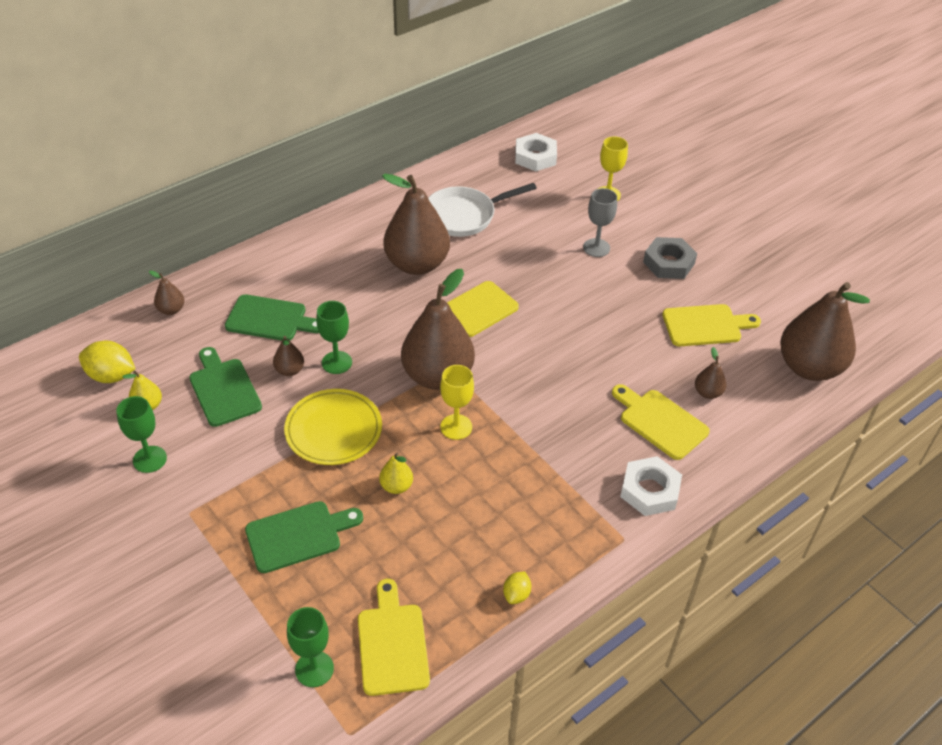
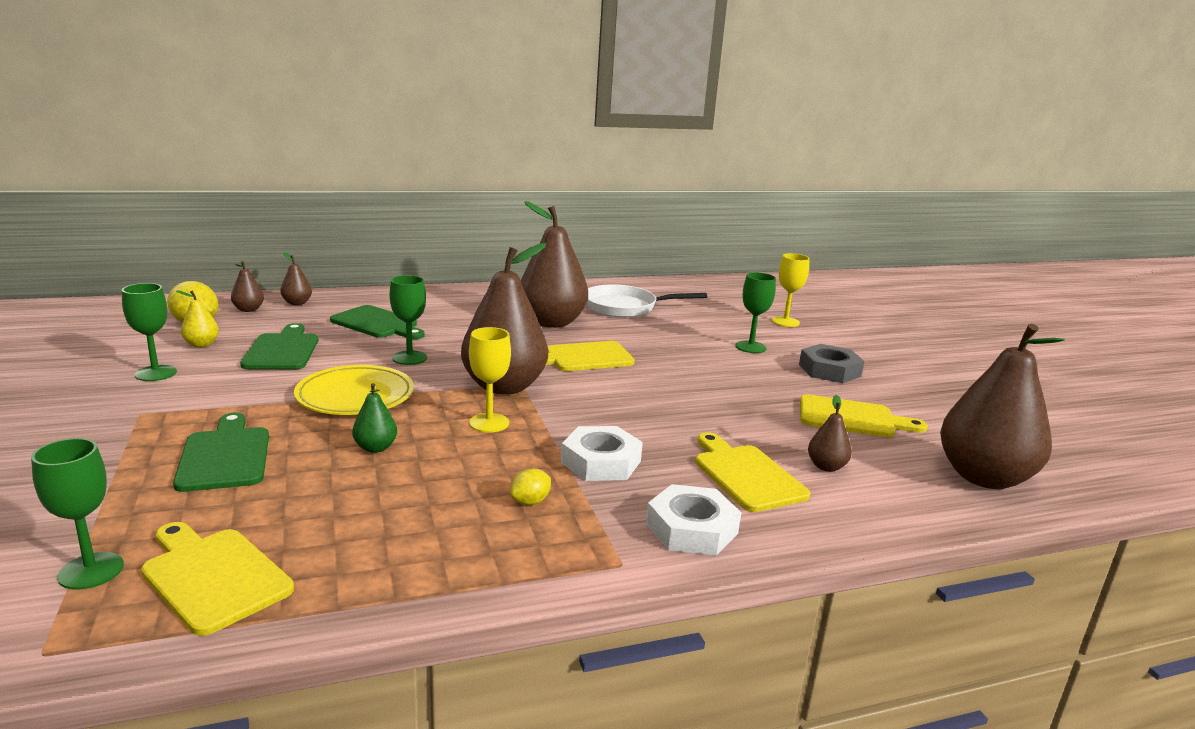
camera: 20 degrees right, 25 degrees down
(290, 370) = (358, 353): brown pear -> brown pear (248, 310)
(298, 535) = (225, 456): green cutting board -> green cutting board turned 105 degrees counterclockwise
(392, 644) = (213, 576): yellow cutting board -> yellow cutting board turned 60 degrees counterclockwise
(396, 486) = (375, 448): yellow pear -> green pear
(516, 594) = (424, 576): yellow lemon -> yellow lemon (530, 502)
(535, 157) = (724, 292): white nut -> white nut (601, 462)
(596, 248) = (750, 347): grey goblet -> green goblet

